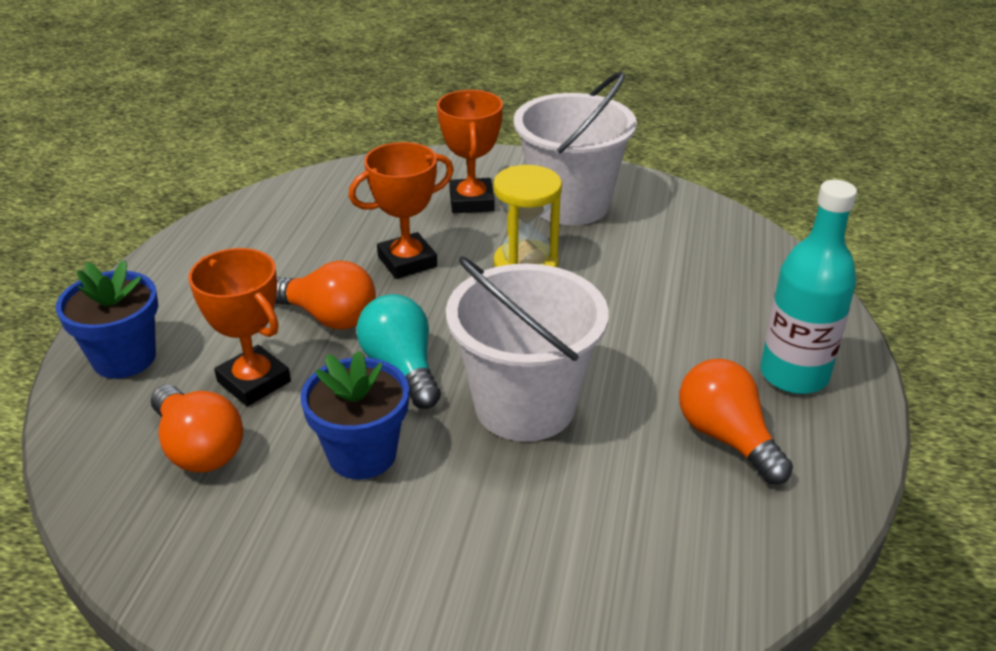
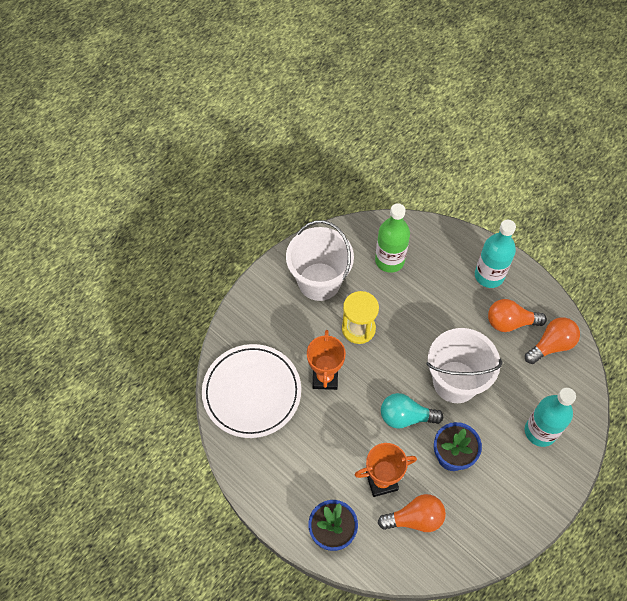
camera: 60 degrees left, 25 degrees up
(329, 208) = (252, 392): none -> white plate
(329, 317) = (350, 431): orange light bulb -> orange light bulb (551, 345)
(471, 201) = (288, 323): orange trophy -> none
(516, 574) = (540, 431): none -> turquoise bottle
(685, 255) = (389, 260): none -> green bottle

